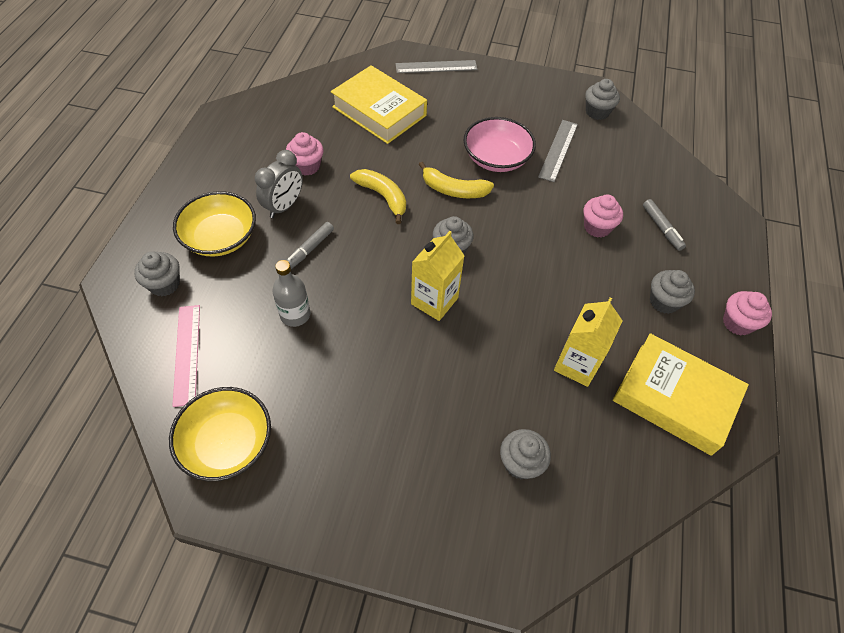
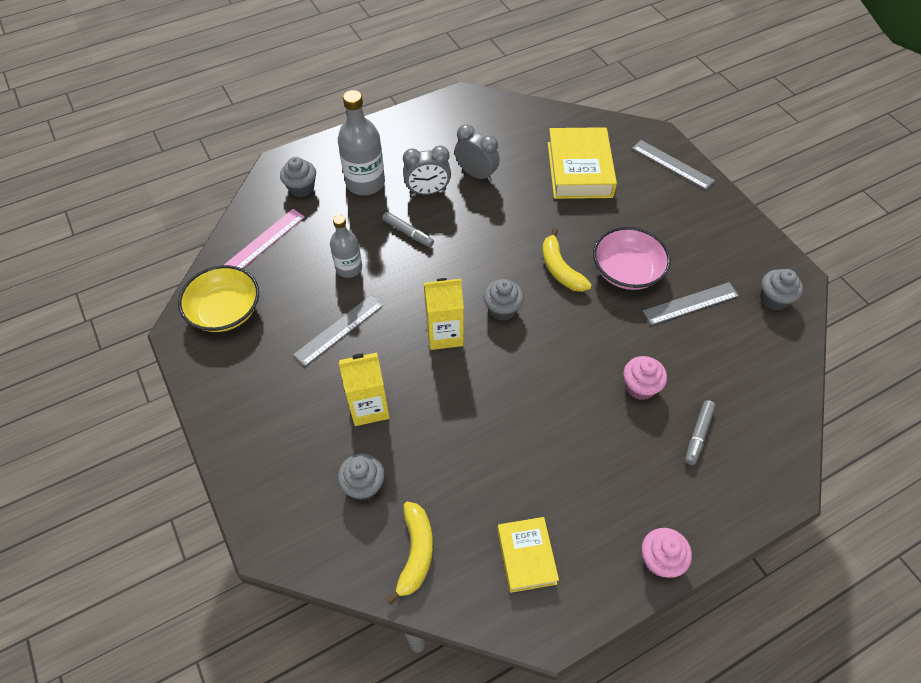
camera: 50 degrees right, 0 degrees up
(220, 237) = (365, 183): yellow bowl -> grey bottle
(307, 166) = (476, 174): pink cupcake -> grey clock
(309, 249) = (408, 233): grey marker -> grey marker turned 135 degrees counterclockwise
(350, 368) = (339, 330): none -> grey ruler
(383, 197) = (501, 235): yellow banana -> yellow banana (415, 553)
(577, 364) = (485, 464): yellow carton -> yellow carton (369, 407)
(664, 301) = (617, 487): grey cupcake -> none
(674, 398) = (526, 556): yellow book -> yellow book, size x0.59

